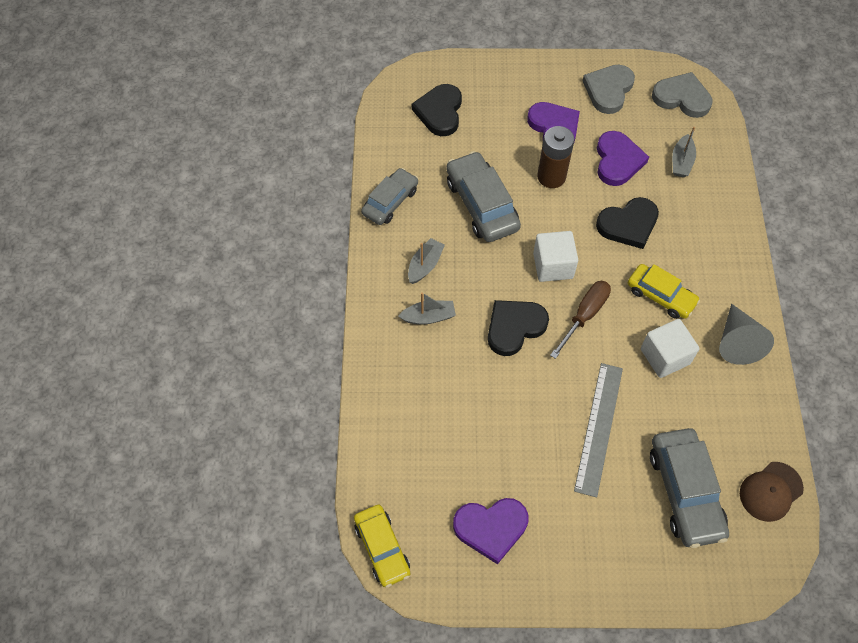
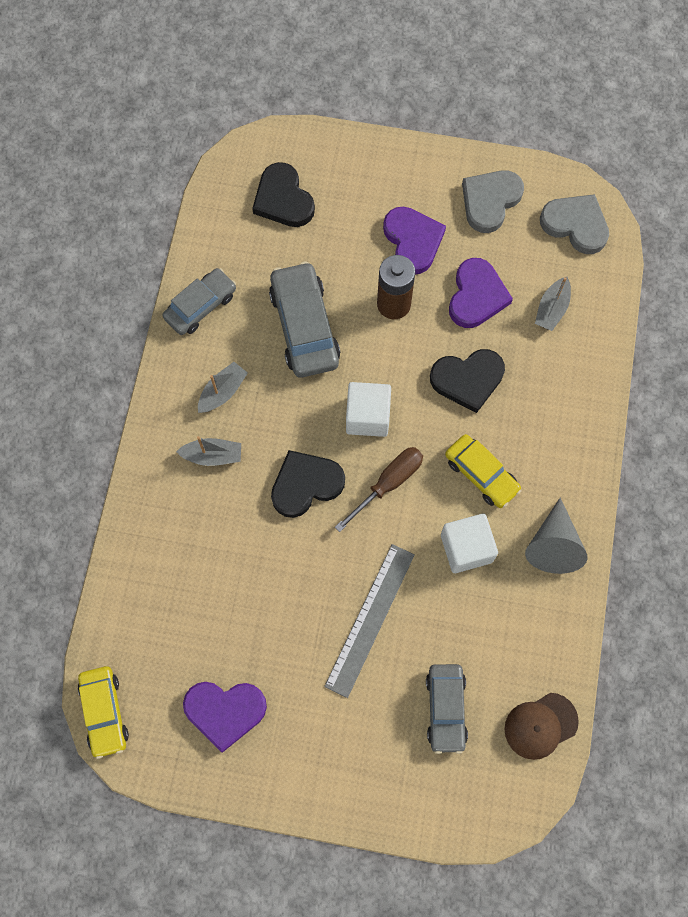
camera: 10 degrees right, 10 degrees up
(440, 112) = (283, 199): black heart -> black heart turned 45 degrees counterclockwise
(685, 492) = (445, 709): grey car -> grey car, size x0.66

